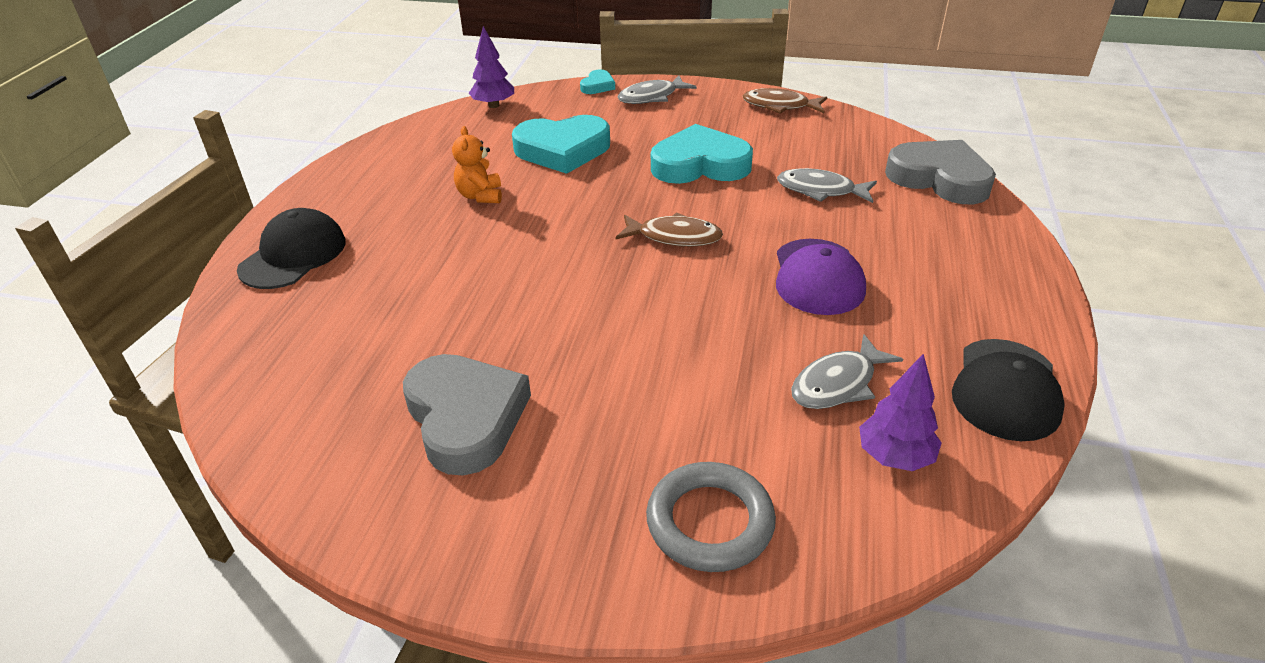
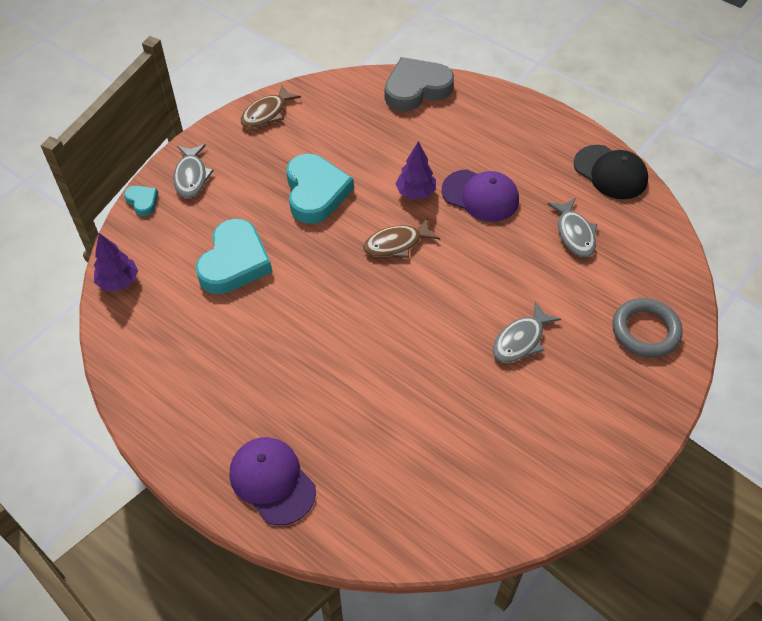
camera: 65 degrees left, 15 degrees up
(293, 255) = (272, 481): black cap -> purple cap
(466, 418) = (519, 415): grey heart -> none
(480, 196) = (267, 335): orange teddy bear -> none
(674, 237) = (396, 244): brown fish -> brown fish turned 150 degrees counterclockwise
(700, 164) = (315, 192): turquoise heart -> turquoise heart turned 150 degrees clockwise
(820, 190) = (391, 148): grey fish -> grey fish (521, 340)
(894, 457) = (635, 239): purple tree -> purple tree (415, 193)

